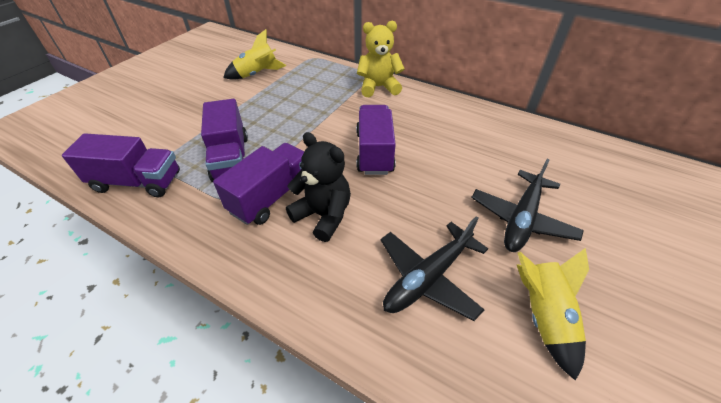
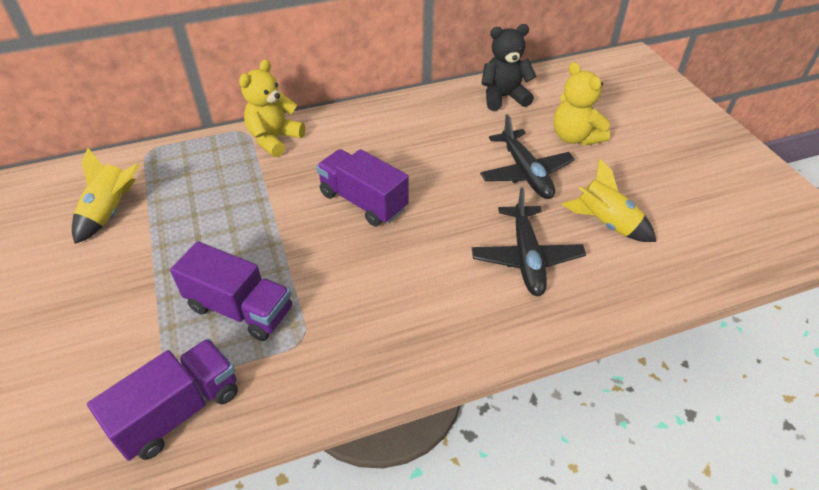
camera: 50 degrees left, 0 degrees up
(272, 196) = (337, 304): purple truck -> none
(323, 215) = (402, 281): black teddy bear -> black teddy bear (503, 97)
(614, 227) = (575, 137): none -> yellow teddy bear

